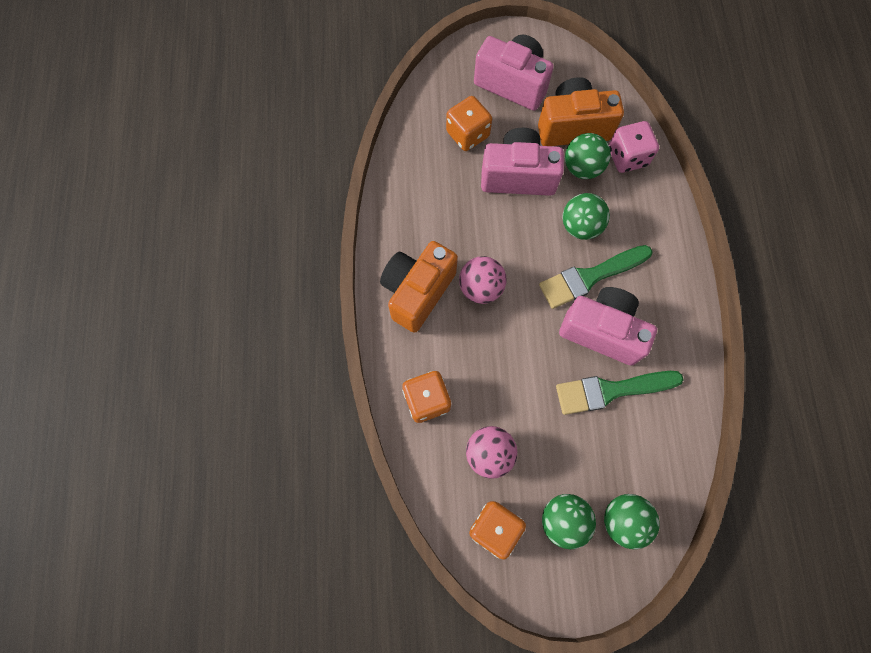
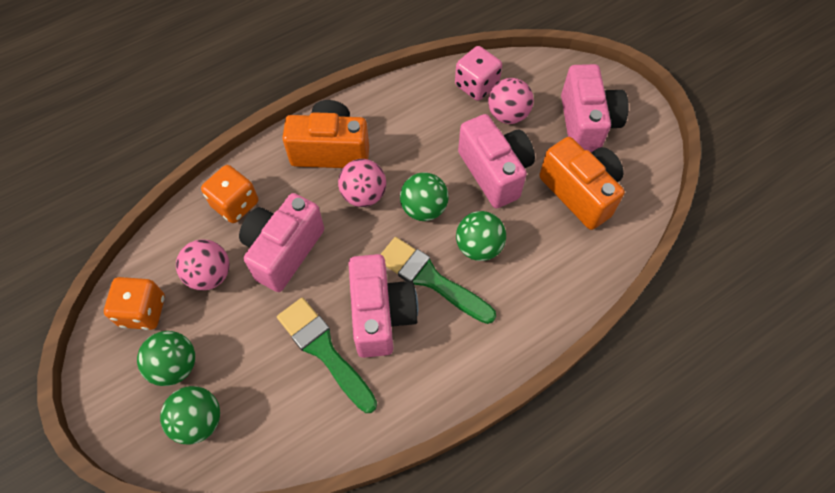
camera: 60 degrees right, 10 degrees down
(467, 134) = (508, 114): orange dice -> pink ball
(499, 380) = (284, 251): none -> pink camera
(582, 168) = (542, 220): green ball -> green ball (423, 208)
(627, 157) = (583, 254): pink dice -> pink dice (476, 85)

